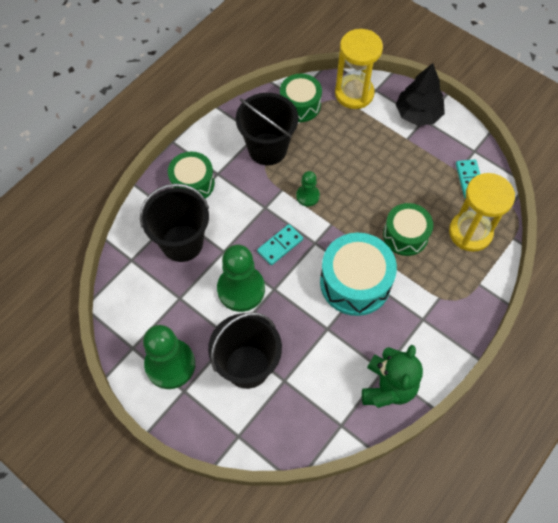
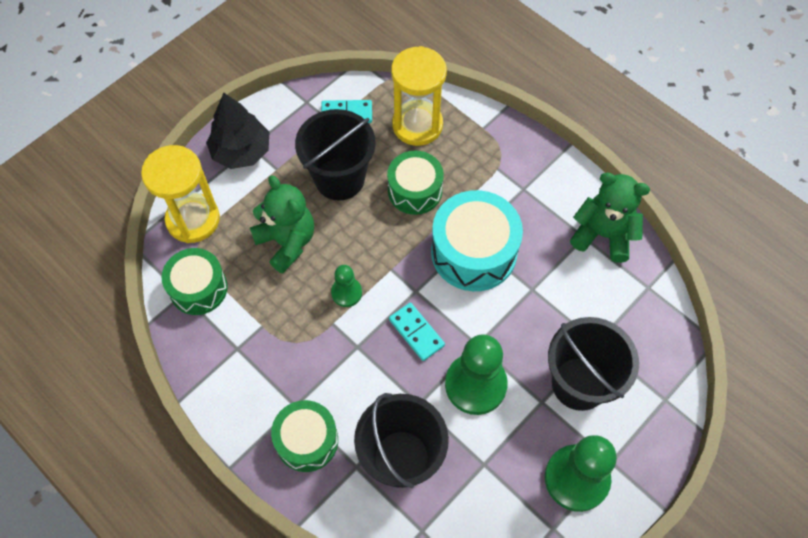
camera: 85 degrees left, 0 degrees up
(267, 149) = (264, 336): black bucket -> black bucket (339, 178)
(344, 153) = (287, 242): none -> green teddy bear

